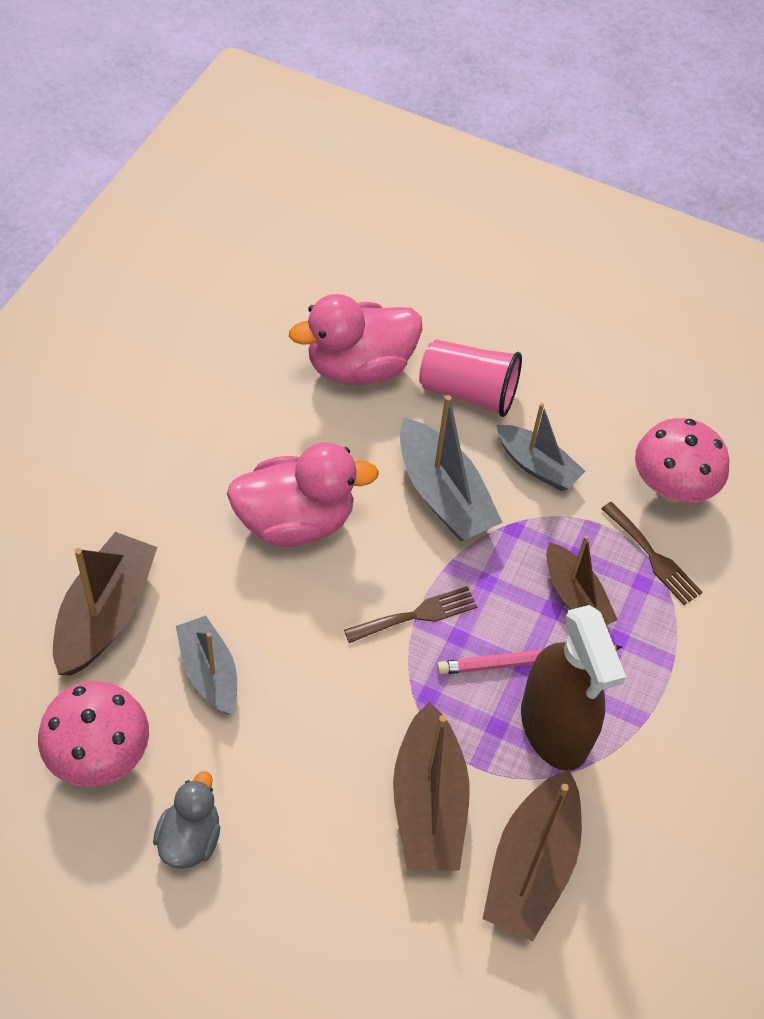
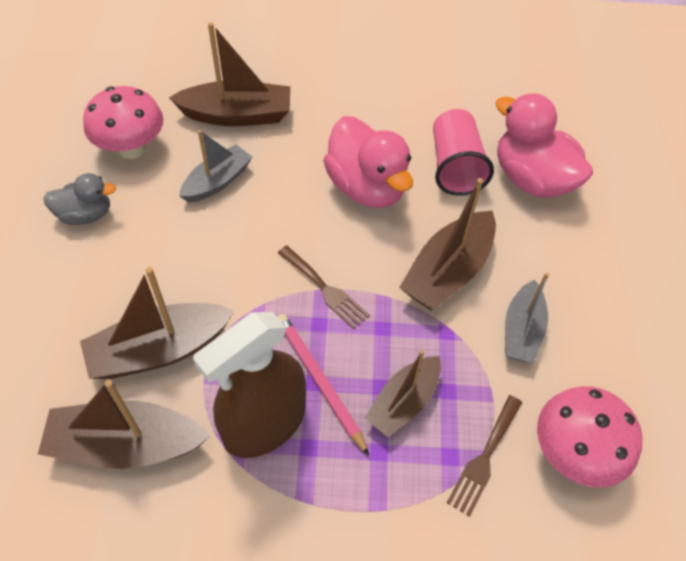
camera: 70 degrees right, 0 degrees up
(443, 495) = (448, 272): grey boat -> brown boat
(468, 392) = (561, 257): pink cup -> pink cup (455, 167)

